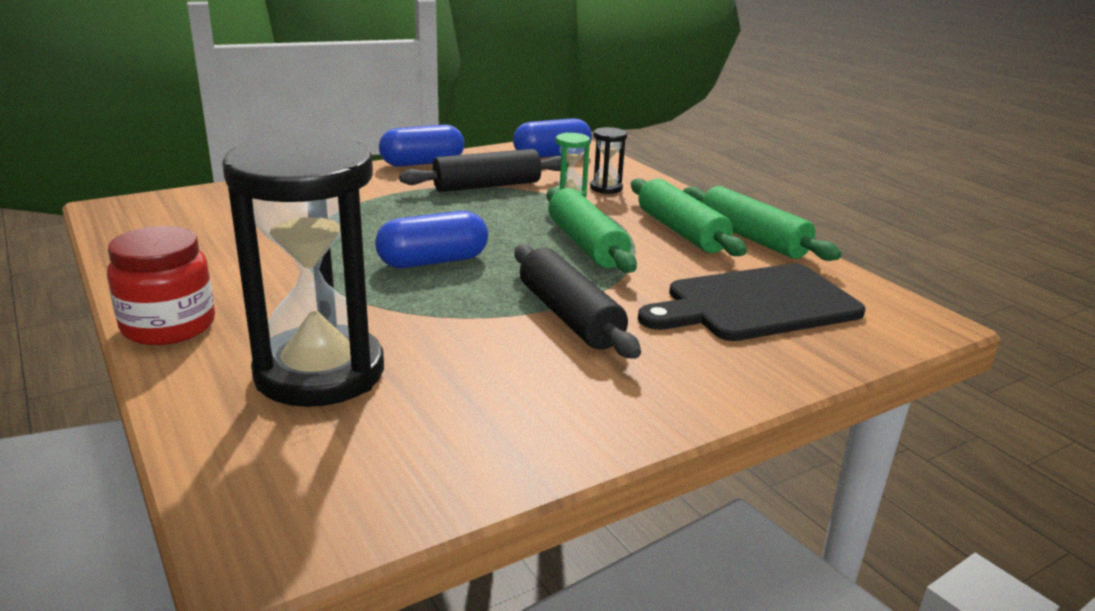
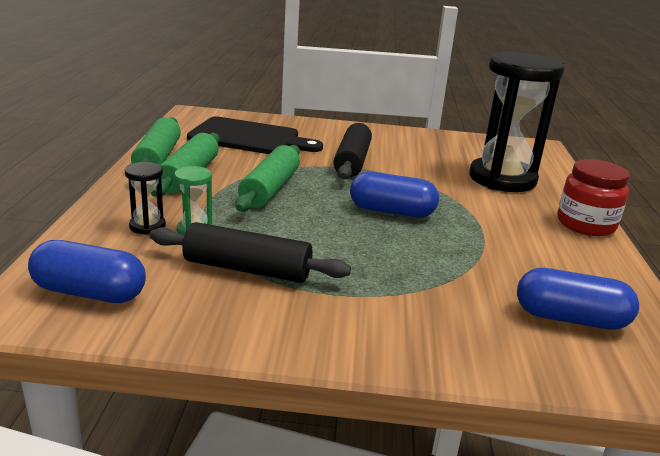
camera: 145 degrees left, 0 degrees up
(422, 163) = (261, 339): blue capsule -> blue capsule (570, 319)

